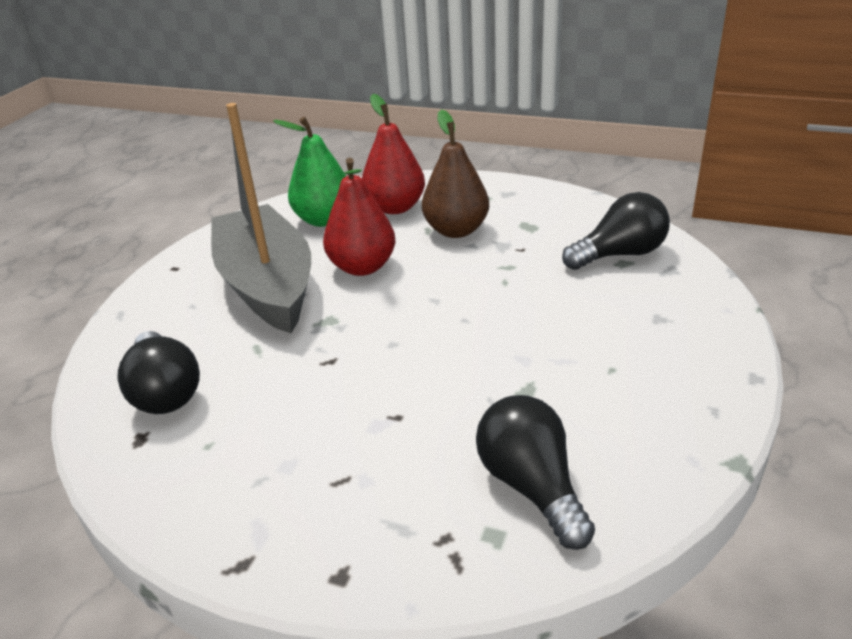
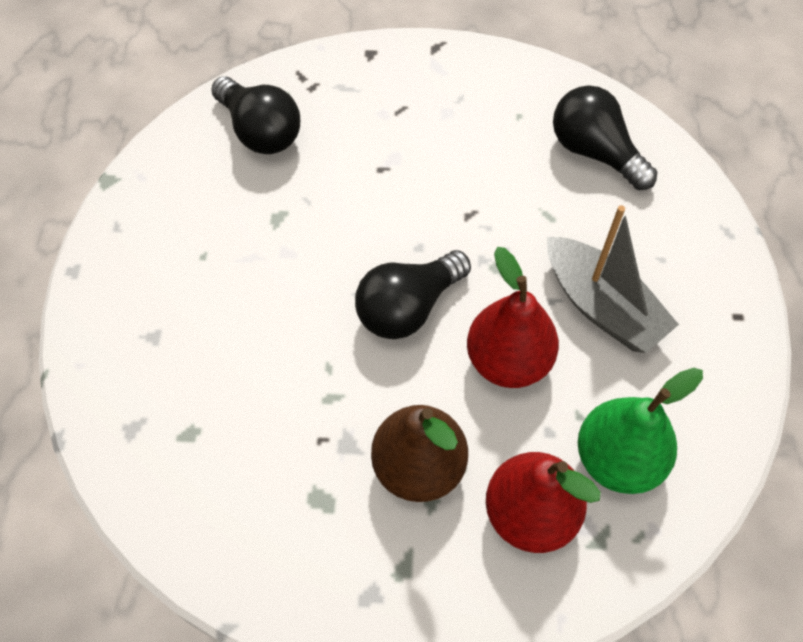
camera: 160 degrees right, 25 degrees up
(267, 285) = (601, 306): grey boat -> grey boat, size x0.65
(619, 254) = (193, 449): black light bulb -> black light bulb (408, 308)

